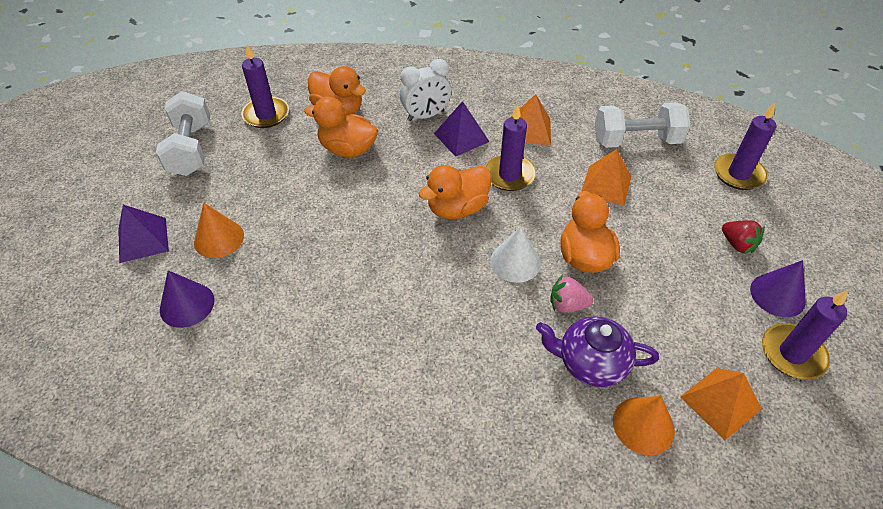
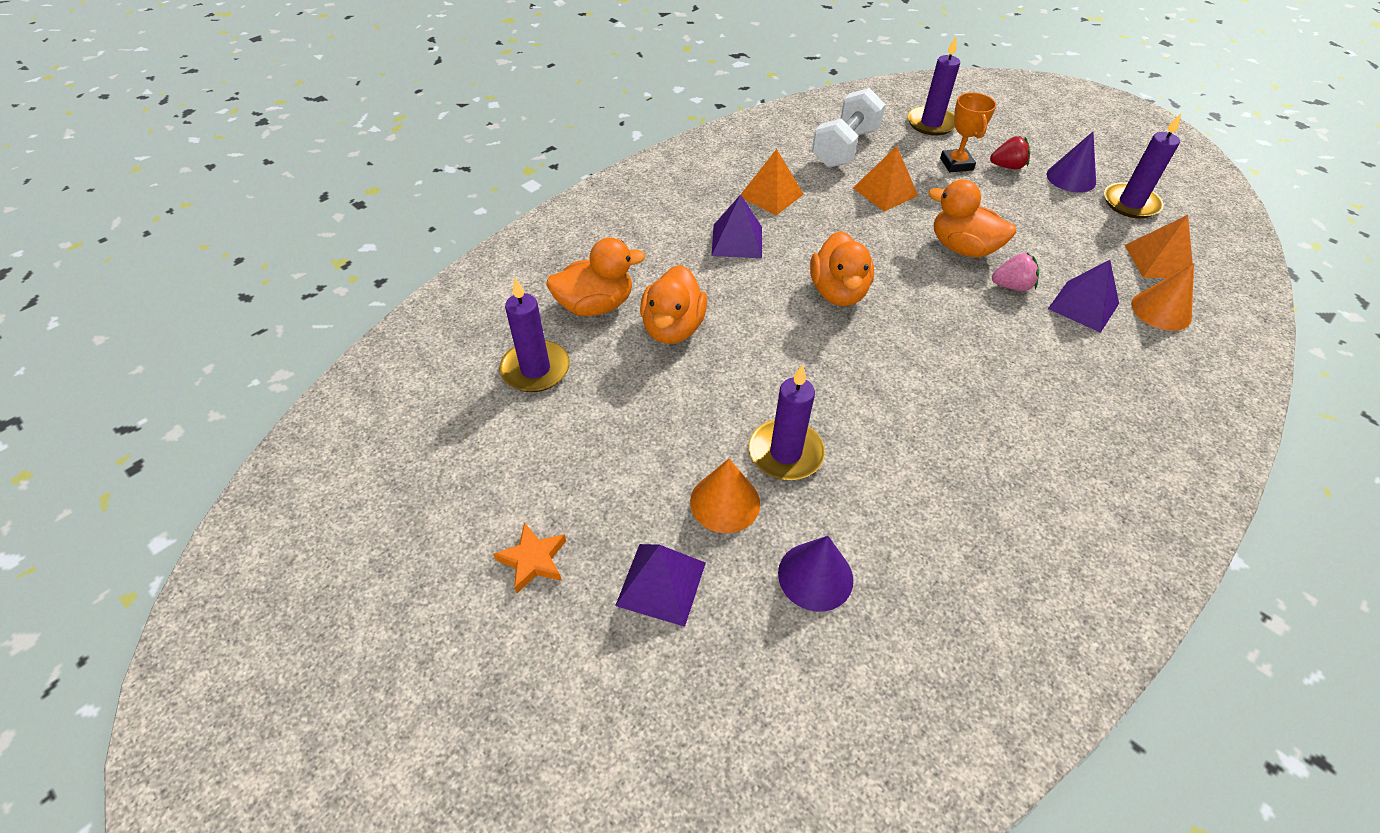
camera: 55 degrees left, 0 degrees up
(130, 184) = (533, 560): none -> orange star
(191, 149) = (526, 468): white dumbbell -> none
(347, 149) = (673, 328): orange duck -> orange duck turned 45 degrees counterclockwise
(426, 116) = (678, 248): white clock -> none
(509, 175) = (821, 238): purple candle -> purple candle (785, 453)
(515, 262) = (938, 290): white cone -> none
(567, 305) = (1011, 286): pink strawberry -> pink strawberry turned 135 degrees counterclockwise
(590, 363) = (1083, 306): purple teapot -> purple pyramid
(698, 211) = (956, 164): none -> orange trophy

